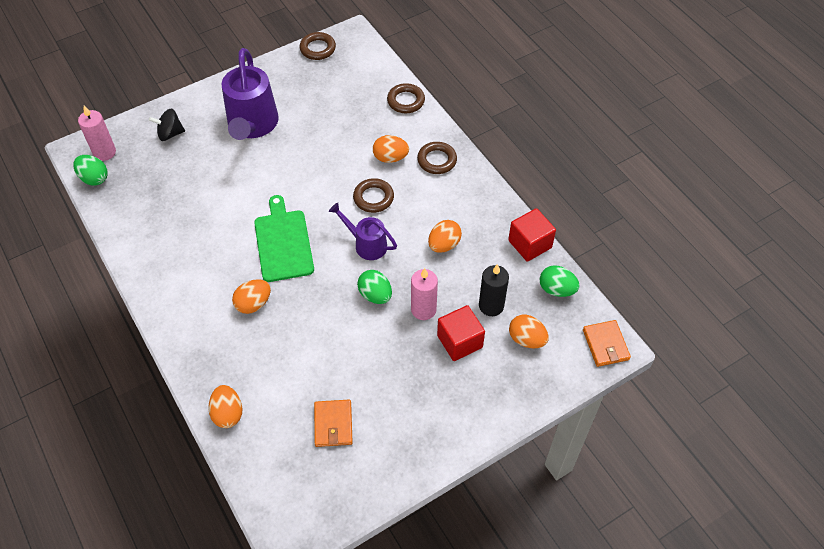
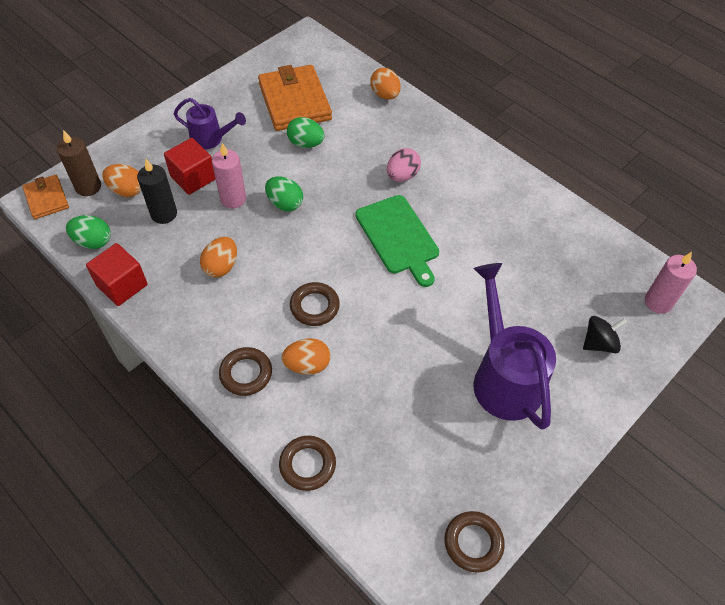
camera: 165 degrees right, 0 degrees up
(94, 178) = (645, 268): green egg -> green egg (306, 143)
(253, 304) = (402, 176): orange egg -> pink egg
(333, 424) = (294, 101): orange wallet -> orange wallet, size x1.84
(366, 244) = (308, 251): purple watering can -> purple watering can (211, 139)
(565, 351) = (88, 187): none -> brown candle

